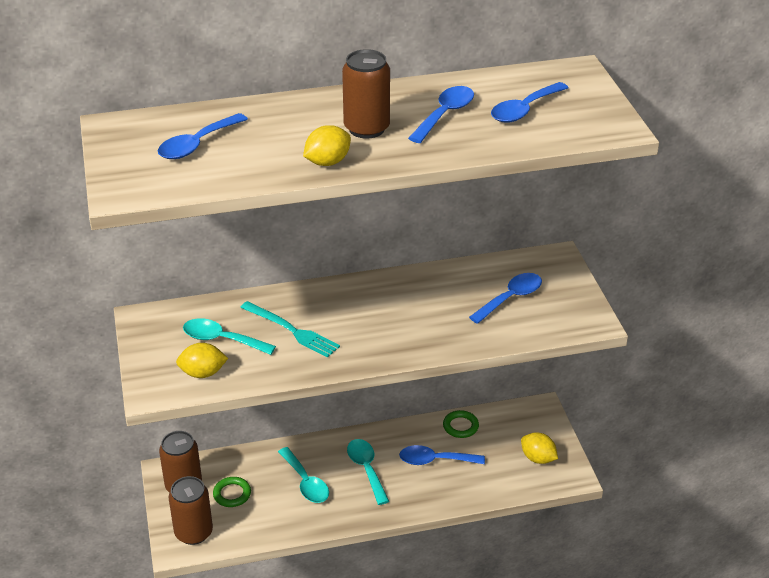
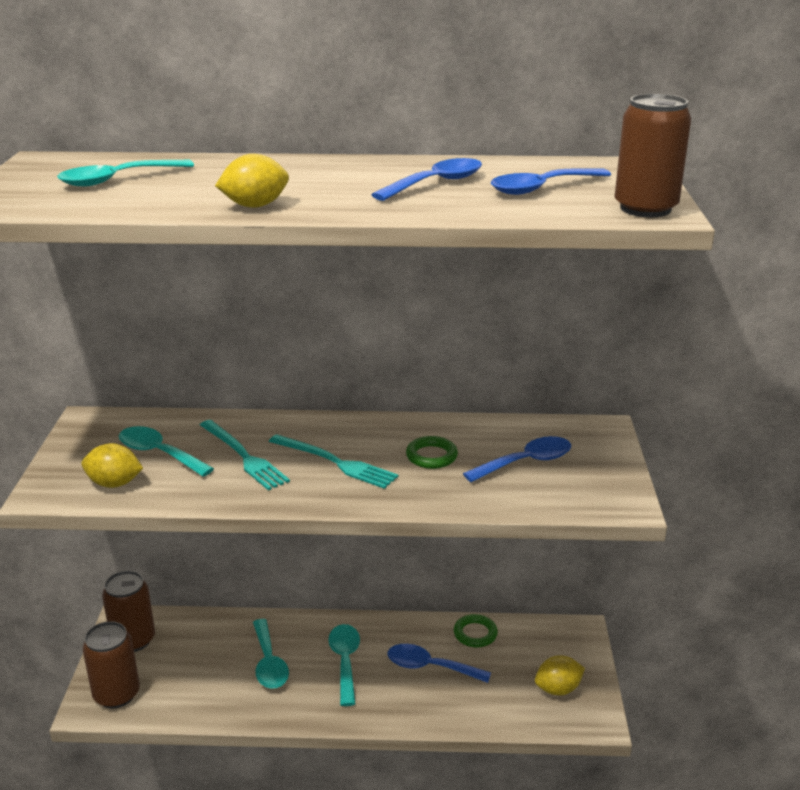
camera: 15 degrees right, 10 degrees down
(197, 144) = (117, 180): blue spoon -> turquoise spoon
(232, 494) = (181, 659): green ring -> green ring (431, 456)
(366, 128) = (329, 185): brown can -> brown can (645, 209)
(366, 323) = (335, 462): none -> turquoise fork
(538, 458) = (558, 689): yellow lemon -> yellow lemon turned 75 degrees counterclockwise

